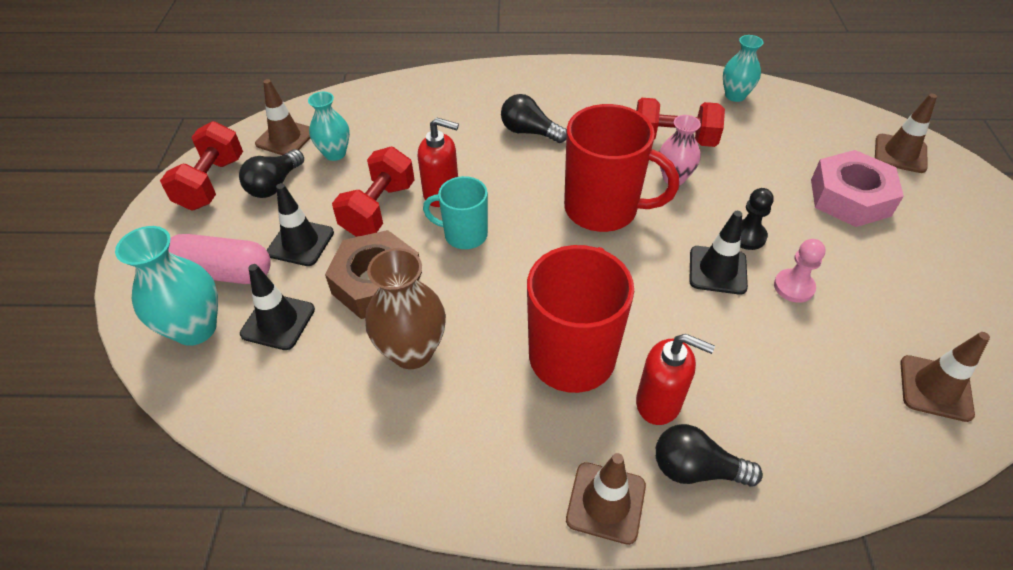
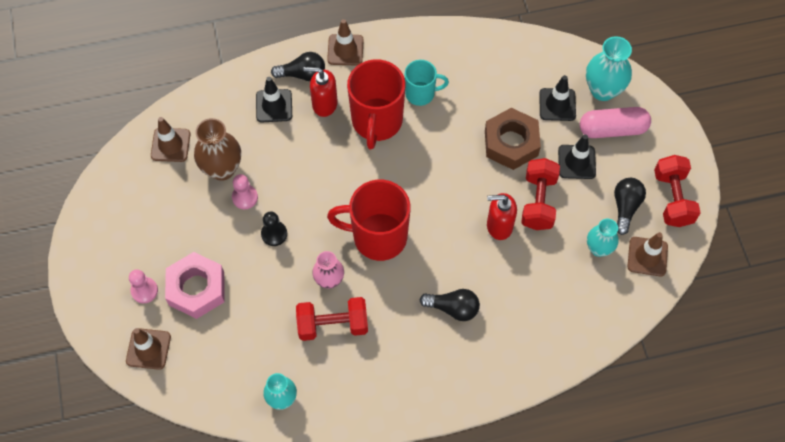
camera: 165 degrees right, 15 degrees up
(412, 351) = (469, 104): brown vase -> brown vase (222, 169)
(464, 235) = (469, 192): turquoise mug -> turquoise mug (421, 94)
(717, 270) = (294, 200): black traffic cone -> black traffic cone (274, 106)
(922, 207) = (144, 290): none -> pink pawn

